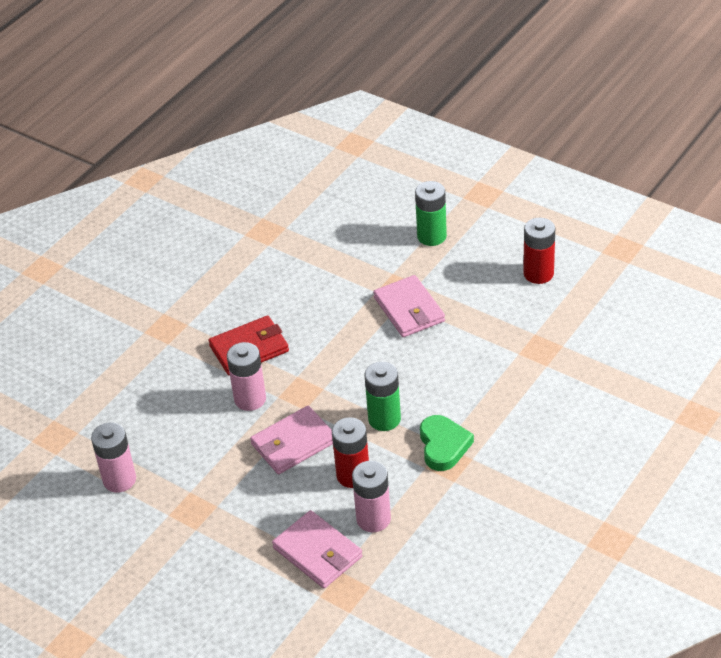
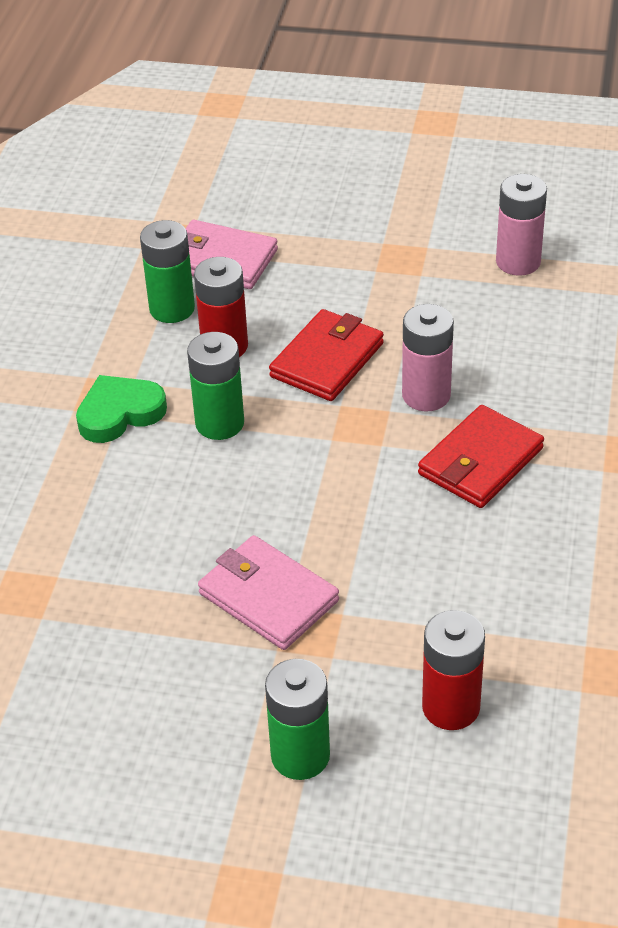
camera: 155 degrees right, 0 degrees up
(293, 443) = (327, 360): pink wallet -> red wallet
(373, 519) = (172, 309): pink battery -> green battery
(443, 446) = (120, 413): green heart -> green heart turned 90 degrees clockwise
(538, 273) = (69, 735): red battery -> red battery (451, 707)

